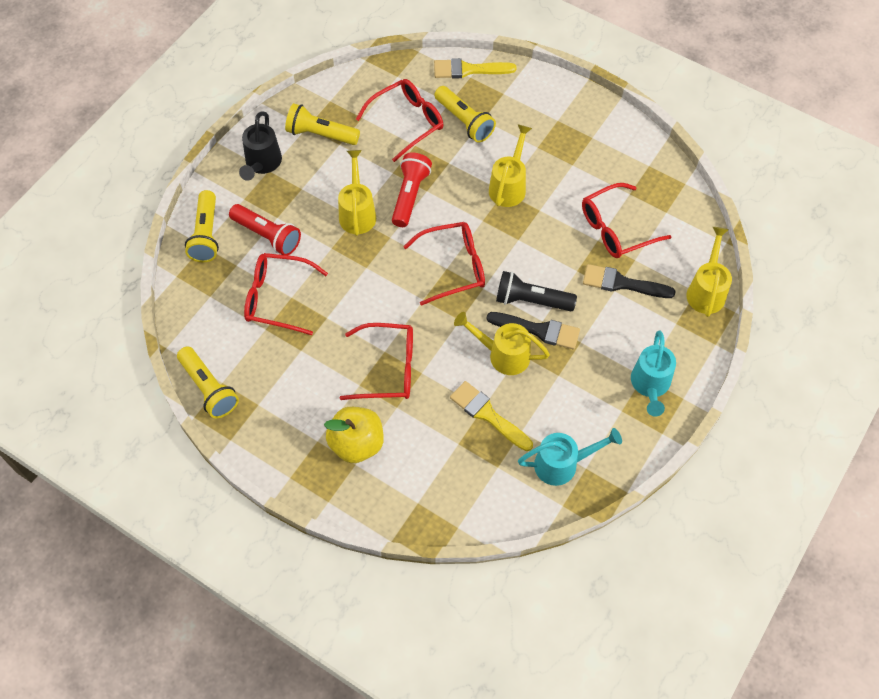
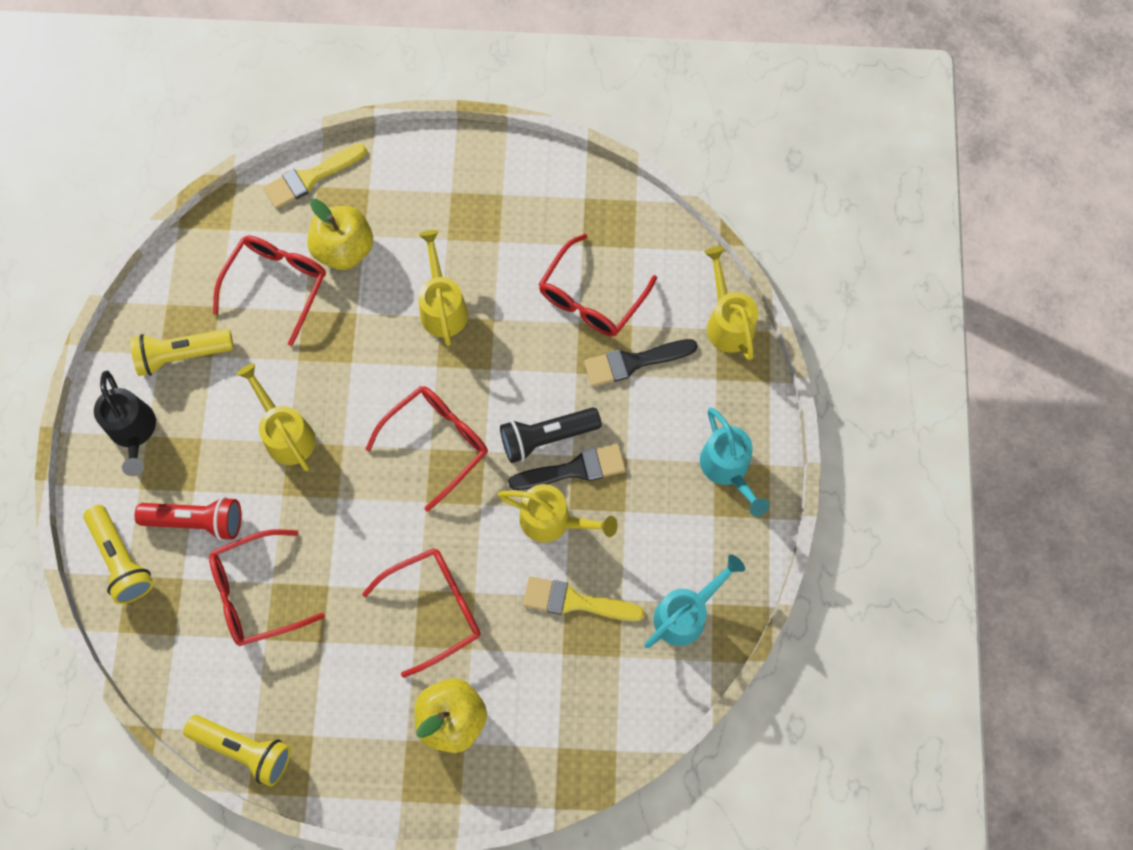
camera: 30 degrees left, 10 degrees up
(410, 195) = (335, 379): red flashlight -> none
(464, 121) = (344, 249): yellow flashlight -> yellow apple
(503, 355) = (552, 520): yellow watering can -> yellow watering can turned 150 degrees counterclockwise

